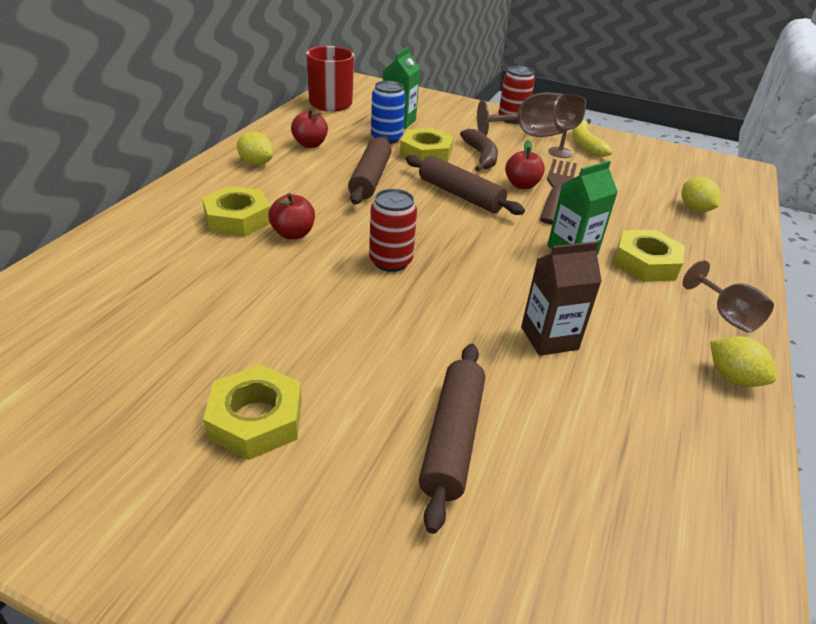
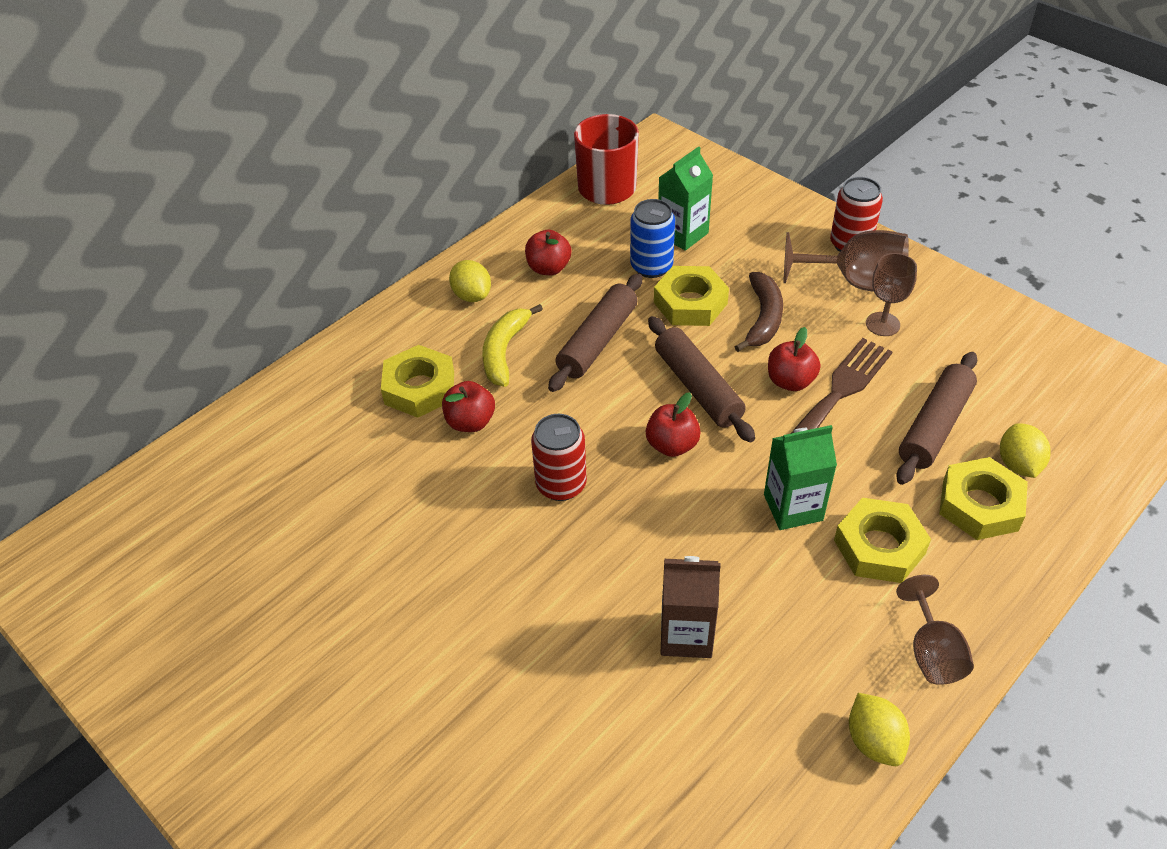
camera: 25 degrees right, 10 degrees up
(256, 419) = (346, 663): yellow nut -> yellow nut (980, 505)
(452, 438) = (517, 733): brown rolling pin -> brown rolling pin (934, 426)
(462, 227) = (672, 445): none -> red apple
(585, 144) = (933, 310): yellow banana -> yellow banana (504, 351)

